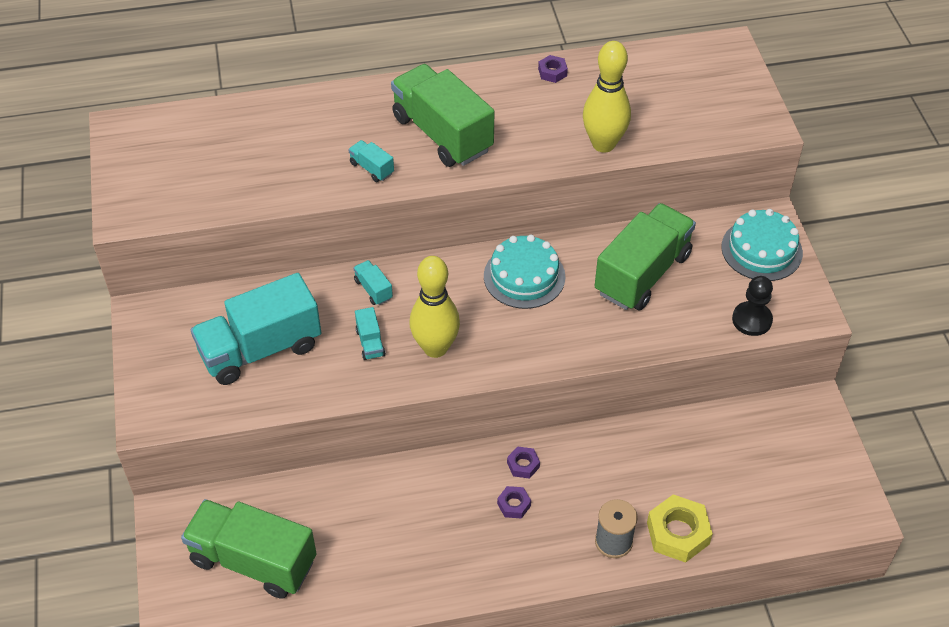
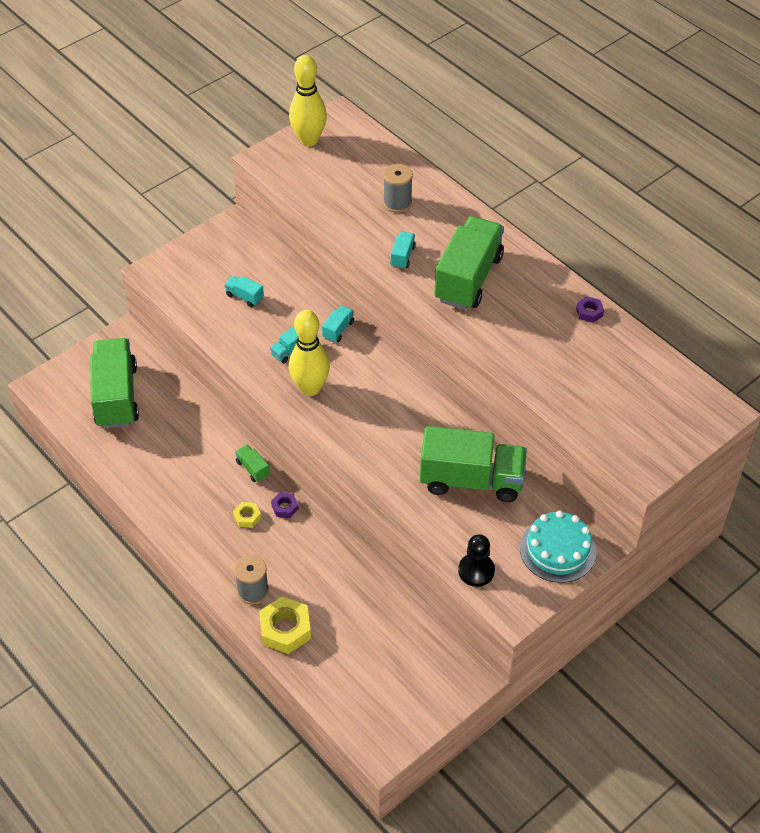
camera: 60 degrees right, 0 degrees up
(260, 349) = (244, 297): turquoise truck -> turquoise truck, size x0.41
(292, 139) = (397, 203): none -> grey spool
(452, 471) = (253, 469): none -> green truck
(514, 505) = (247, 517): purple nut -> yellow nut
(524, 276) = (414, 409): turquoise cake -> none
(603, 144) = (535, 376): yellow bowling pin -> yellow bowling pin (309, 140)

